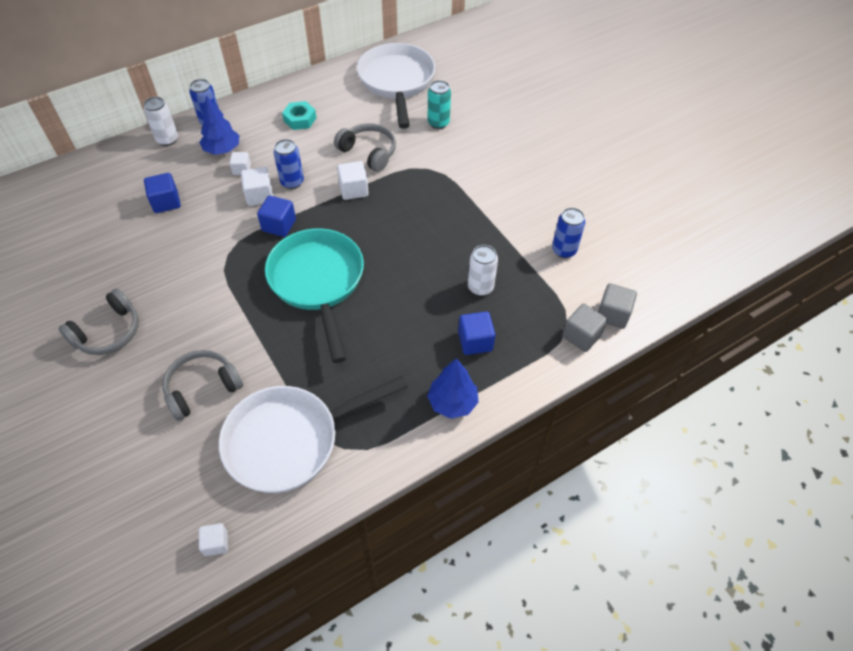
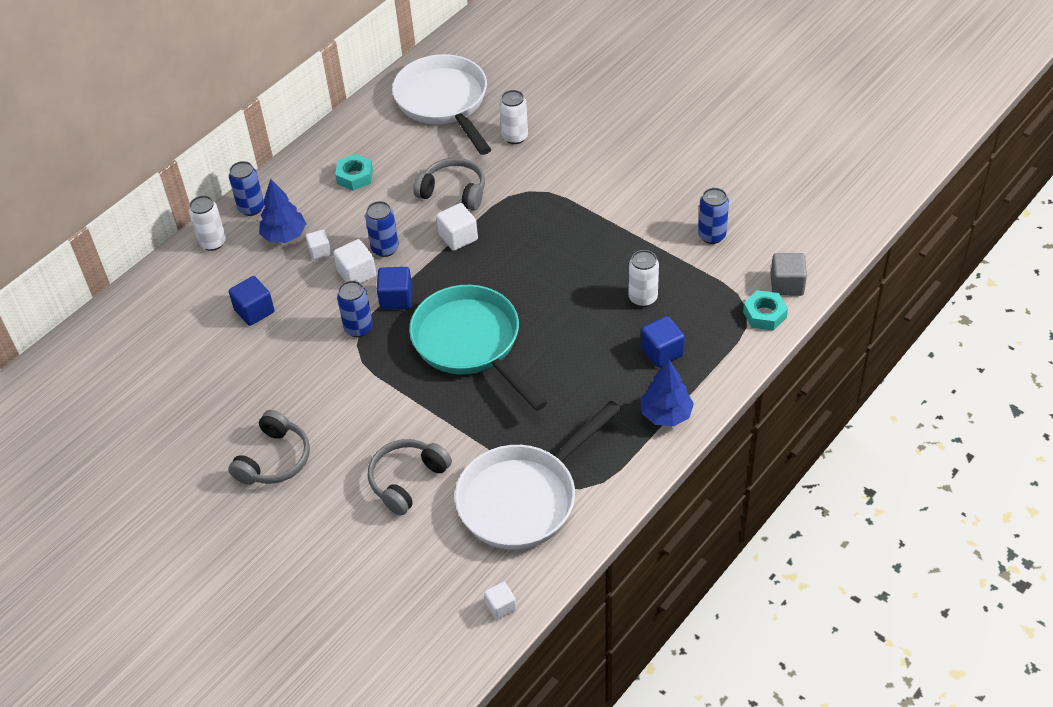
camera: 15 degrees left, 5 degrees down
(236, 241) = (358, 328): none -> blue can
(438, 123) = (515, 137): turquoise can -> white can
(581, 336) = (764, 315): grey cube -> turquoise nut

